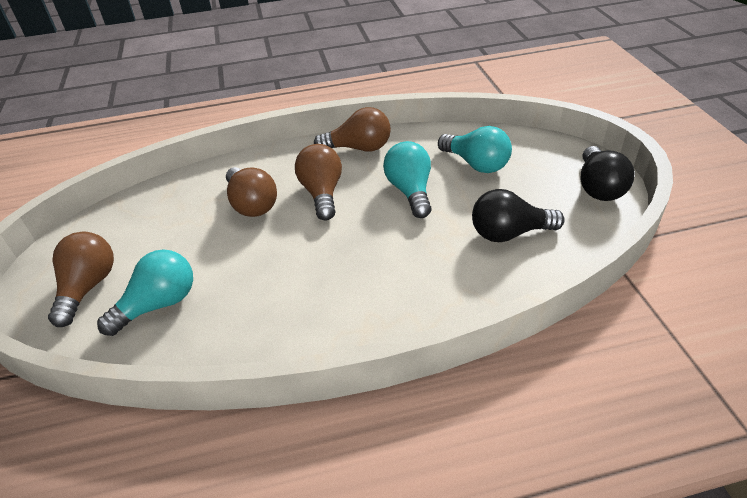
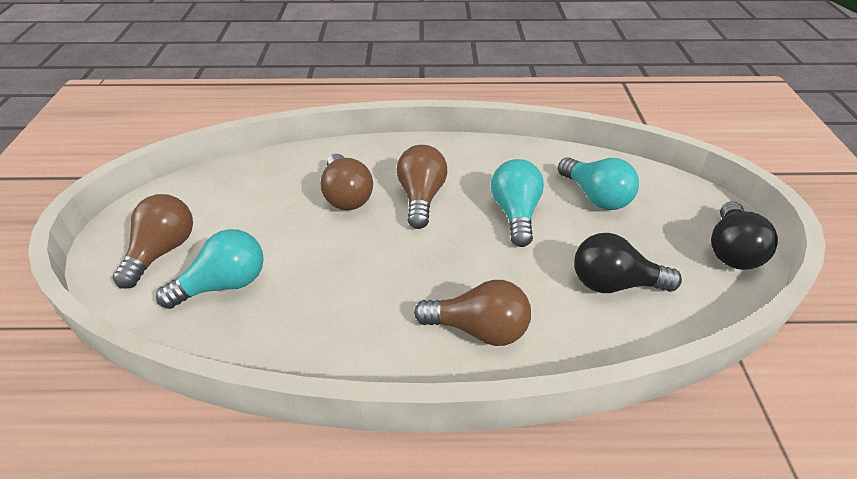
camera: 10 degrees right, 0 degrees up
(359, 148) = (473, 155): brown light bulb -> brown light bulb (479, 329)

